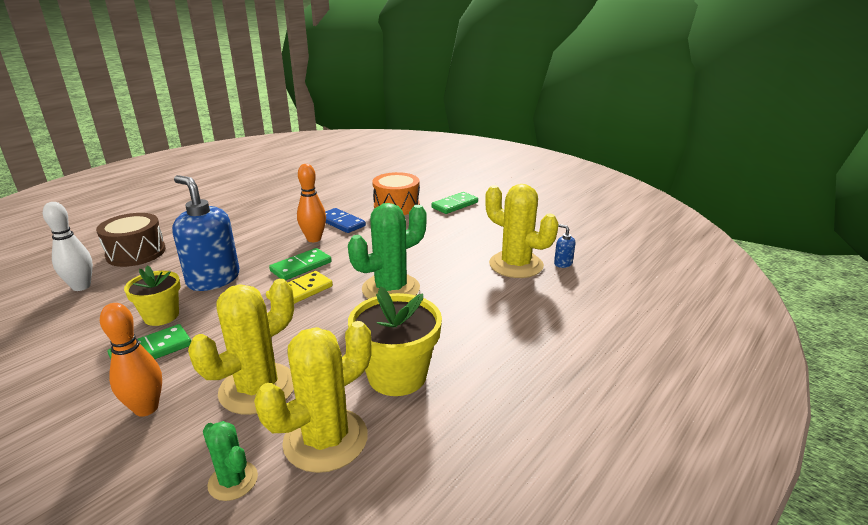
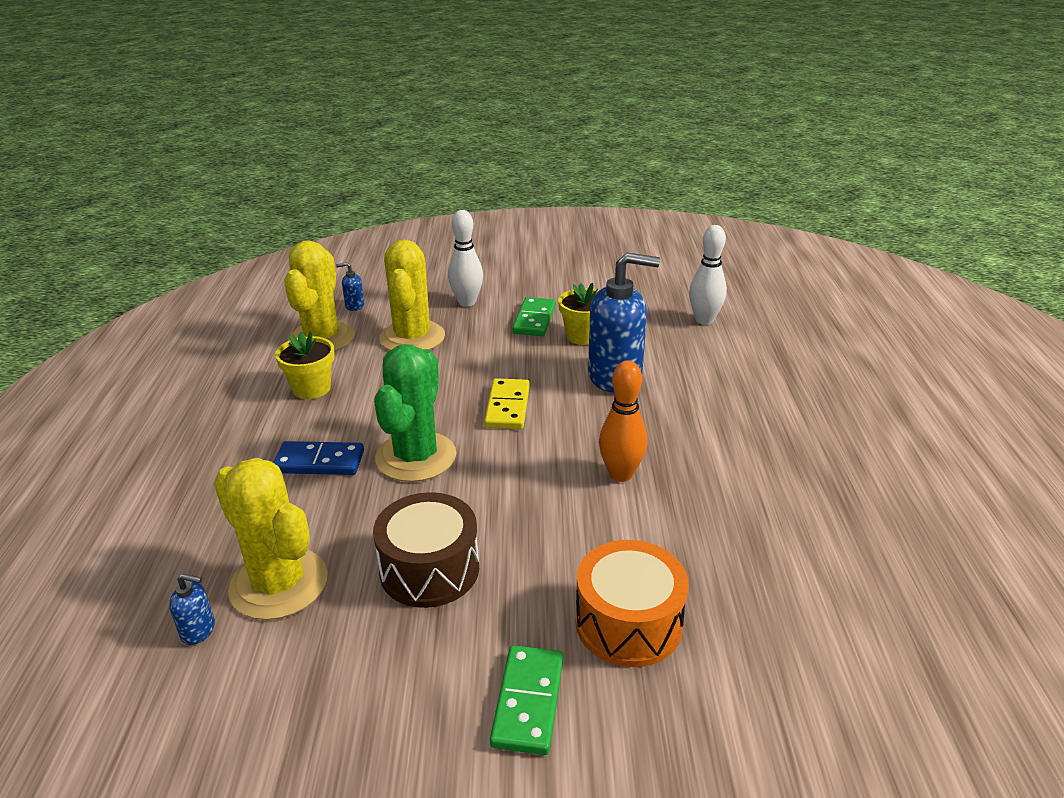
camera: 140 degrees right, 5 degrees up
(136, 253) = (752, 359): brown drum -> brown drum (429, 569)
(146, 408) = (467, 302): orange bowling pin -> white bowling pin
(233, 481) = (354, 306): green cactus -> blue soap dispenser
(301, 266) = (560, 431): green domino -> none
(341, 223) = (641, 524): blue domino -> blue domino (319, 462)
(397, 375) = (311, 388): yellow flower pot -> yellow flower pot, size x0.65
(516, 265) = (279, 584): yellow cactus -> yellow cactus turned 45 degrees clockwise

